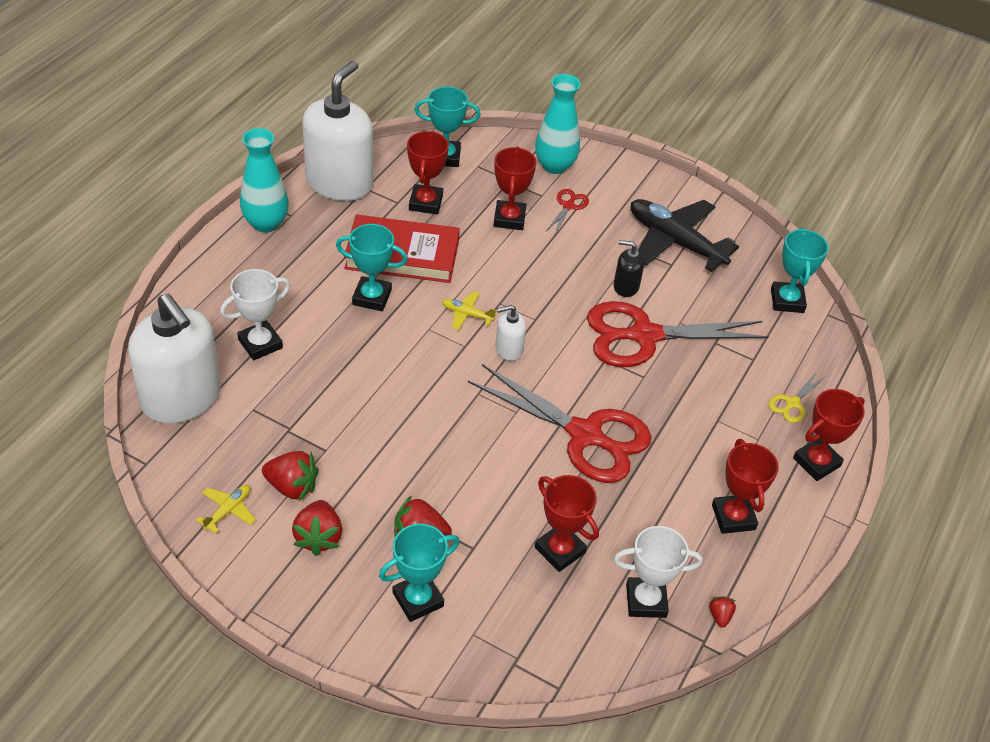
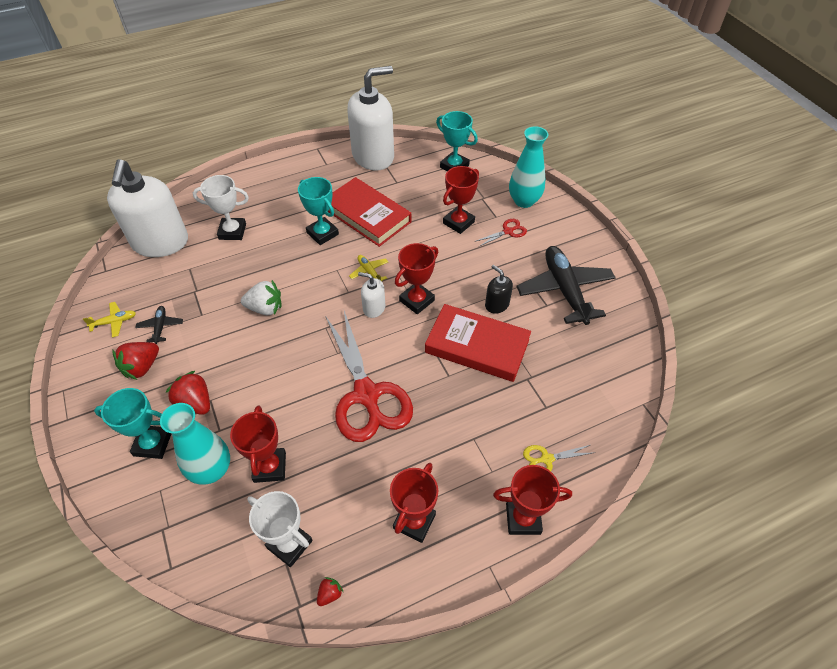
camera: 40 degrees right, 5 degrees up
(266, 223) = (307, 163): turquoise vase -> turquoise vase (211, 470)
(292, 486) = (161, 327): red strawberry -> black plane
(392, 407) = (265, 308): none -> white strawberry
(425, 203) = (413, 190): red trophy -> red trophy (417, 300)
(644, 336) = (477, 346): red scissors -> red book
(787, 301) = (616, 376): turquoise trophy -> none

